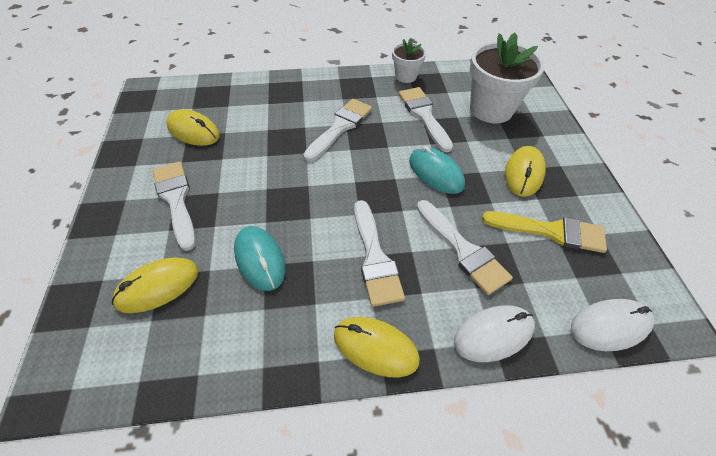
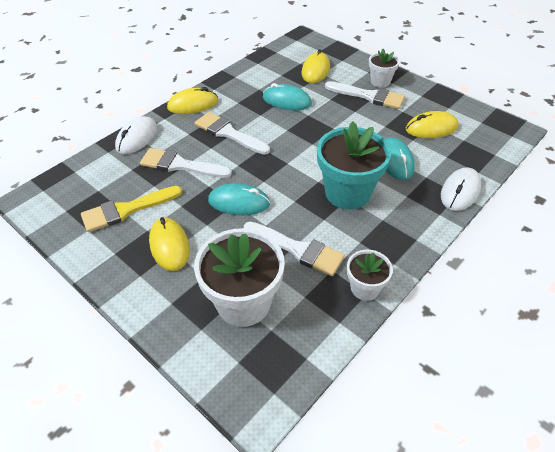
camera: 140 degrees right, 5 degrees down
(132, 209) = (380, 82): none -> white flower pot
(268, 126) = (395, 161): none -> turquoise mouse
(340, 127) = (347, 193): white brush -> turquoise flower pot
(609, 326) = (70, 175): white mouse -> white mouse (460, 191)

